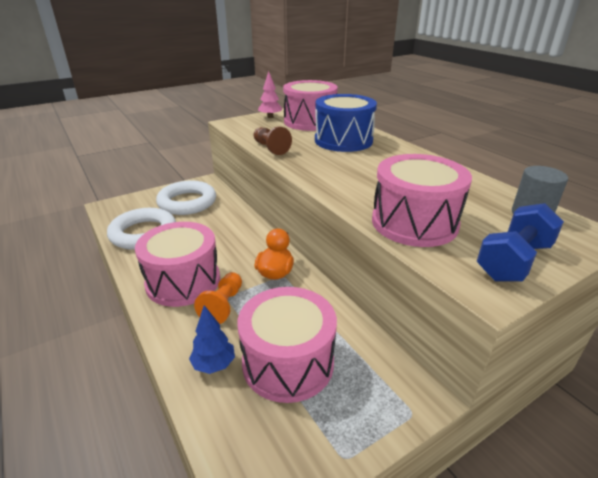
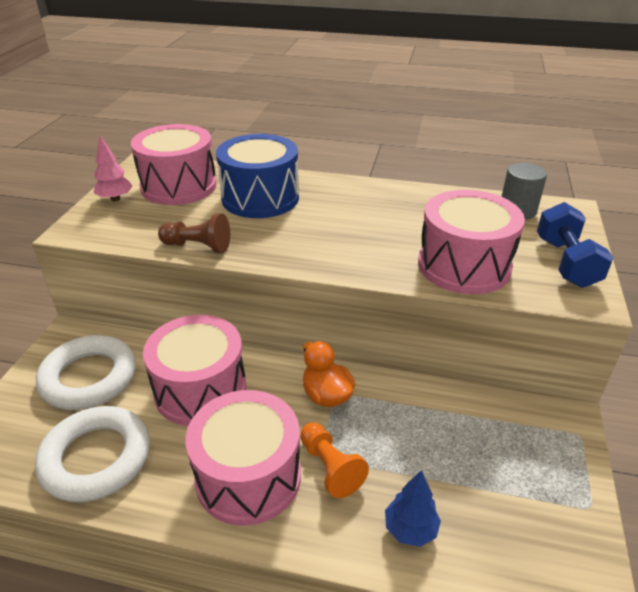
camera: 45 degrees left, 5 degrees up
(288, 362) = (460, 471): pink drum -> pink drum (200, 390)

